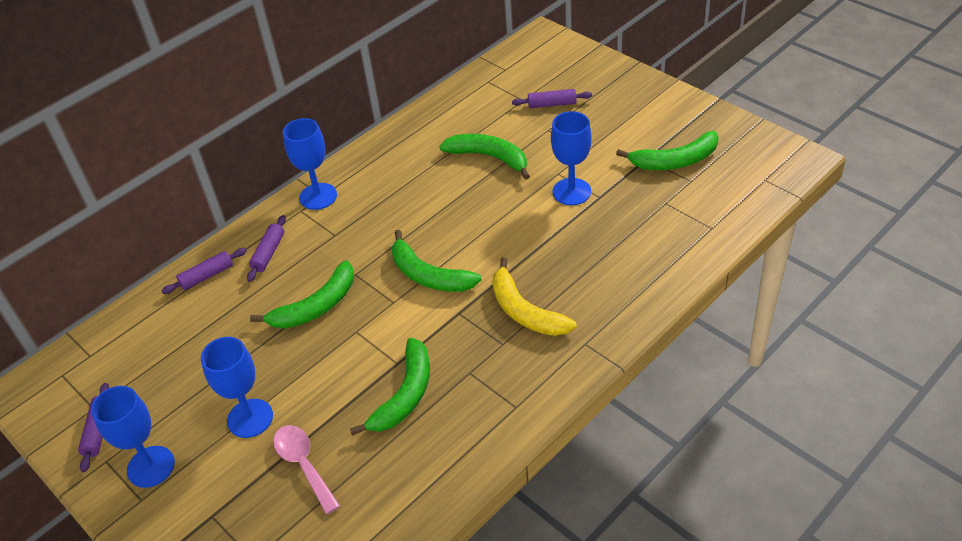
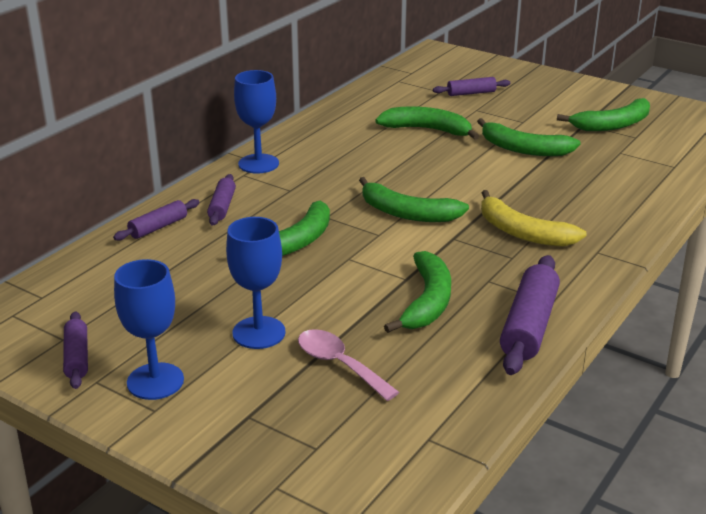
camera: 15 degrees left, 15 degrees down
(483, 435) = (529, 326): none -> purple rolling pin
(571, 192) = (523, 149): blue goblet -> green banana

